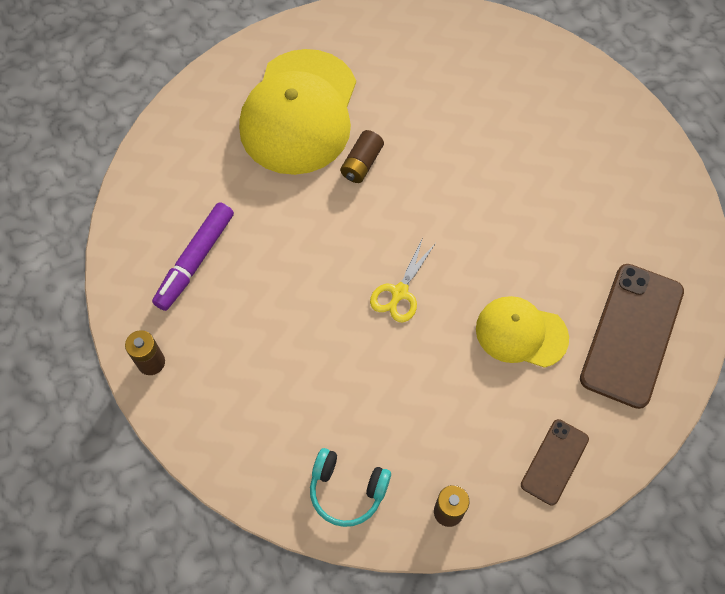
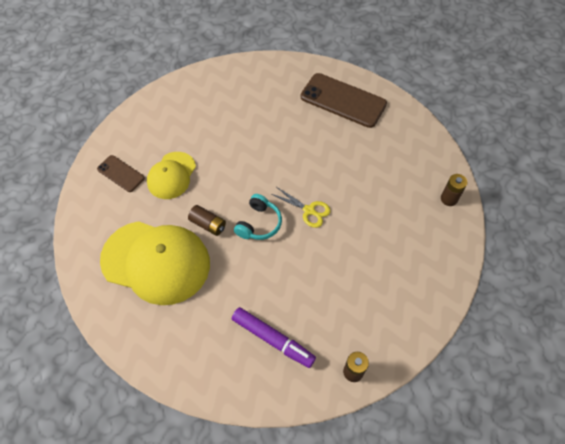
camera: 85 degrees left, 5 degrees down
(347, 490) = (439, 250): turquoise headphones -> turquoise headphones (259, 223)
(521, 333) = (340, 150): yellow cap -> yellow cap (171, 175)
(554, 462) = (417, 145): brown phone -> brown phone (121, 173)

